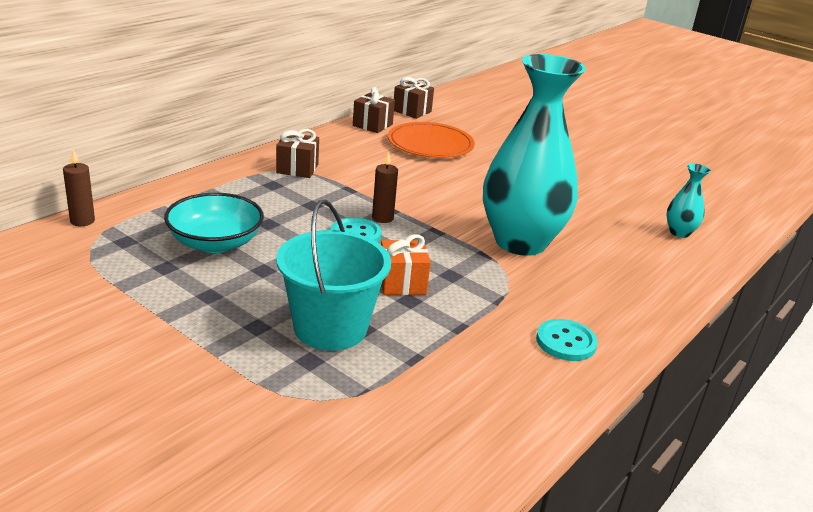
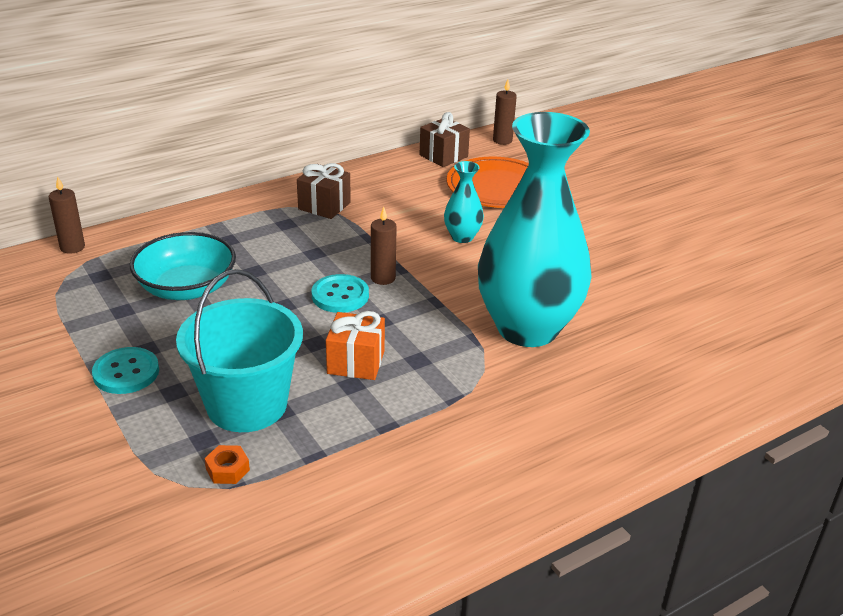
camera: 20 degrees right, 5 degrees up
(347, 381) = (227, 469): none -> orange nut
(412, 111) = (502, 140): brown gift -> brown candle
(566, 342) = (500, 464): turquoise button -> turquoise button (126, 372)
(679, 232) = (746, 340): turquoise vase -> turquoise vase (462, 237)

